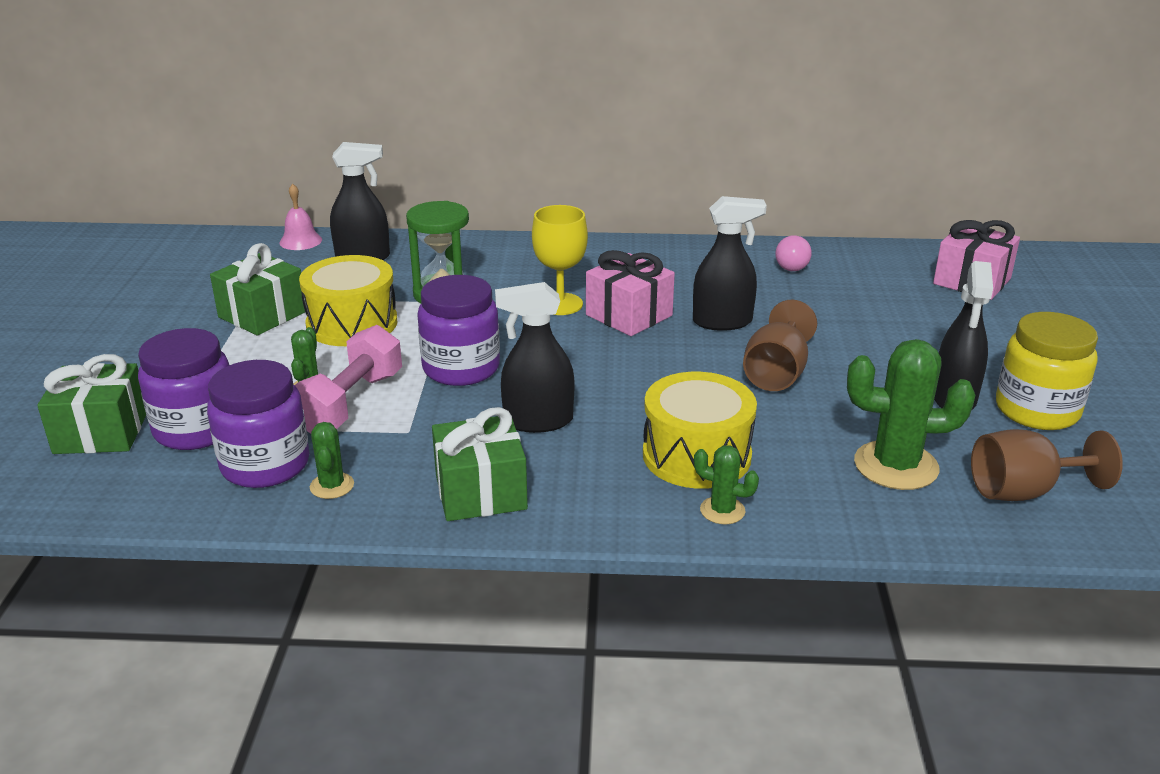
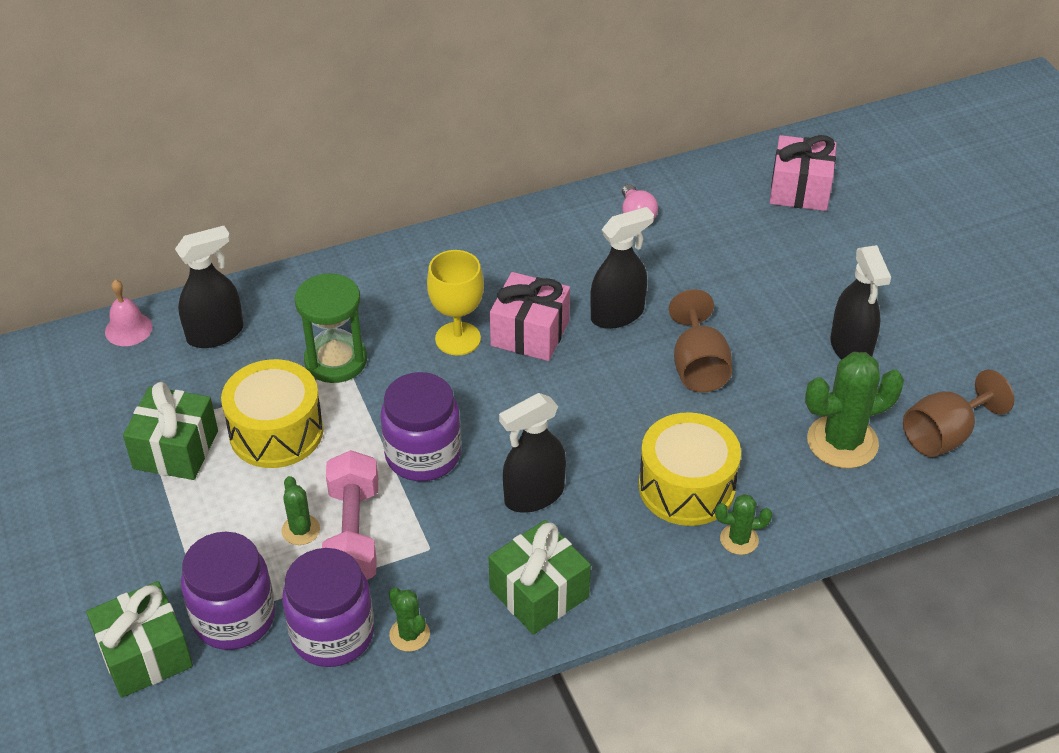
camera: 25 degrees left, 15 degrees up
(1036, 410) = (917, 340): yellow jar -> none

